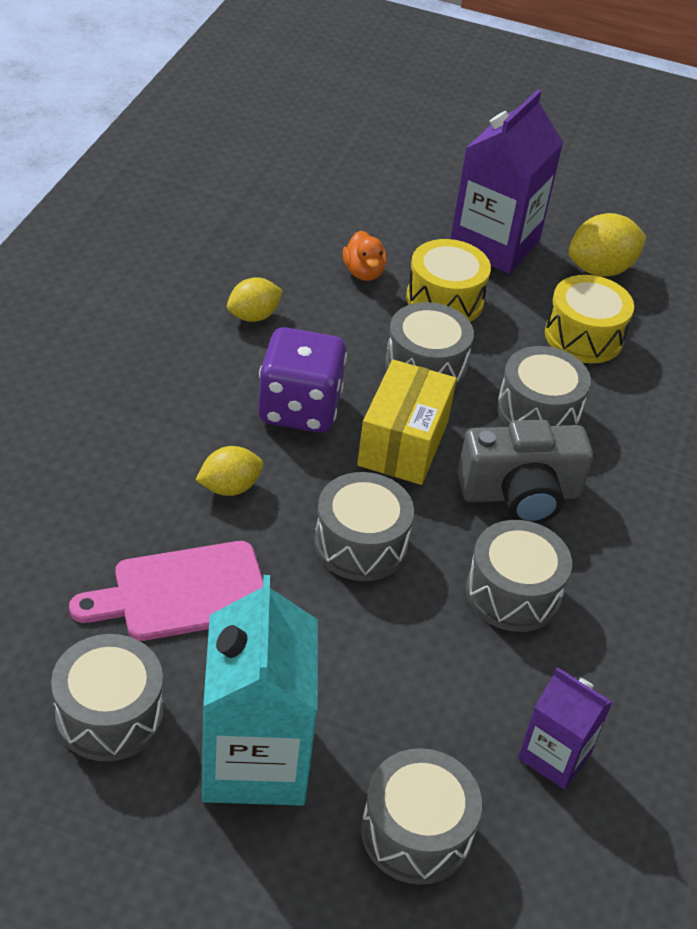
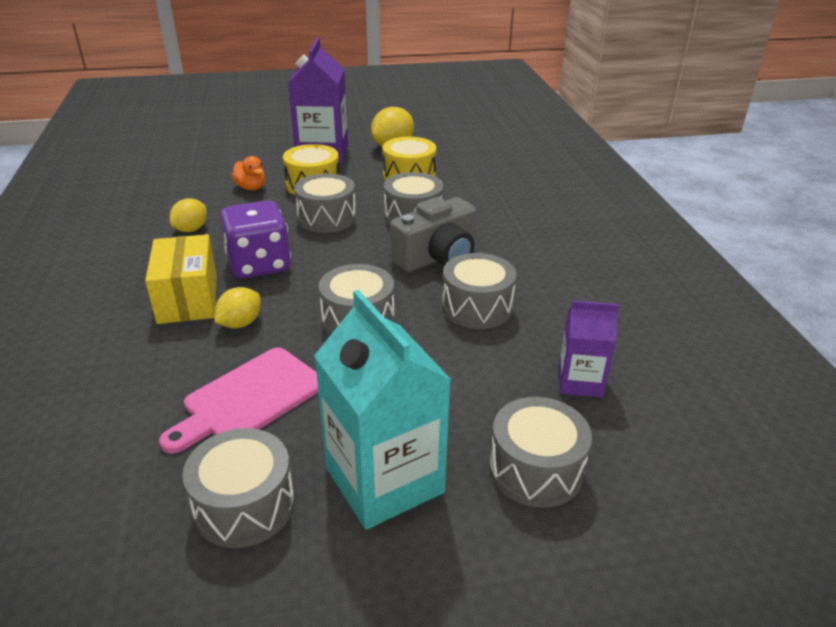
camera: 25 degrees left, 10 degrees down
(403, 443) = (343, 259): yellow box -> yellow box (188, 298)

